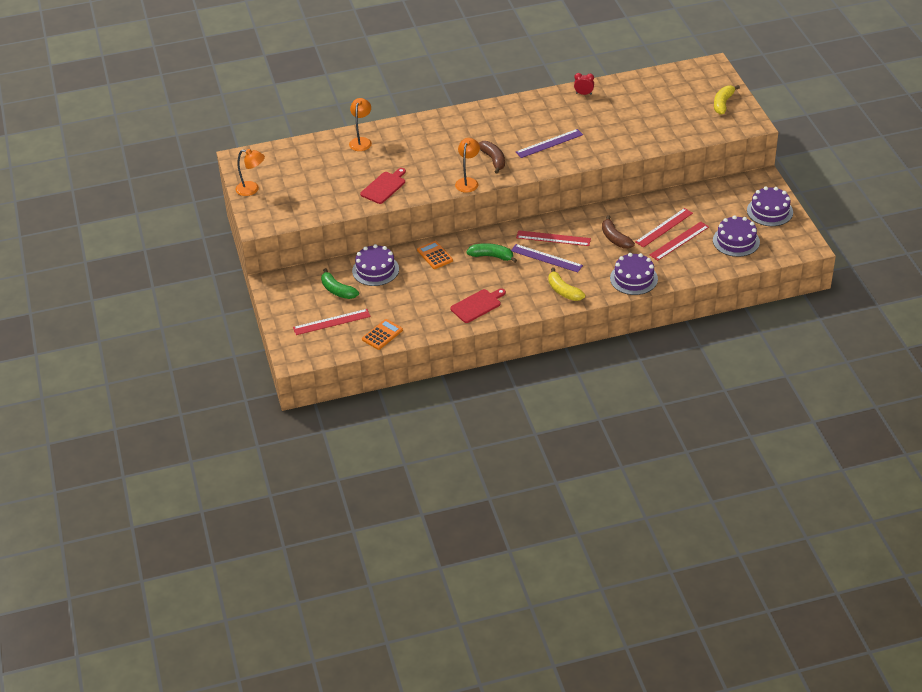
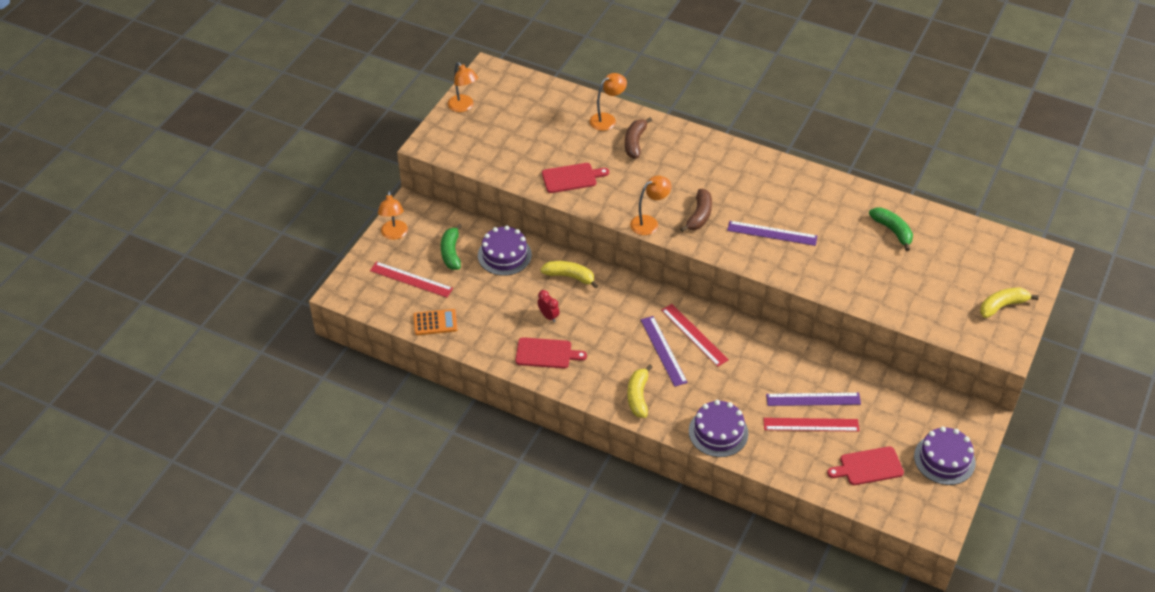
camera: 40 degrees right, 5 degrees up
(283, 304) = (394, 234): none -> orange lamp
(435, 255) = (570, 276): orange calculator -> yellow banana
(492, 256) = (617, 313): green banana -> green banana (892, 231)
(583, 94) = (870, 202): red clock -> red clock (548, 316)
(615, 238) = (751, 376): brown banana -> brown banana (635, 142)
(664, 227) = (813, 399): red ruler -> purple ruler
(736, 241) = (868, 467): purple cake -> red cutting board

